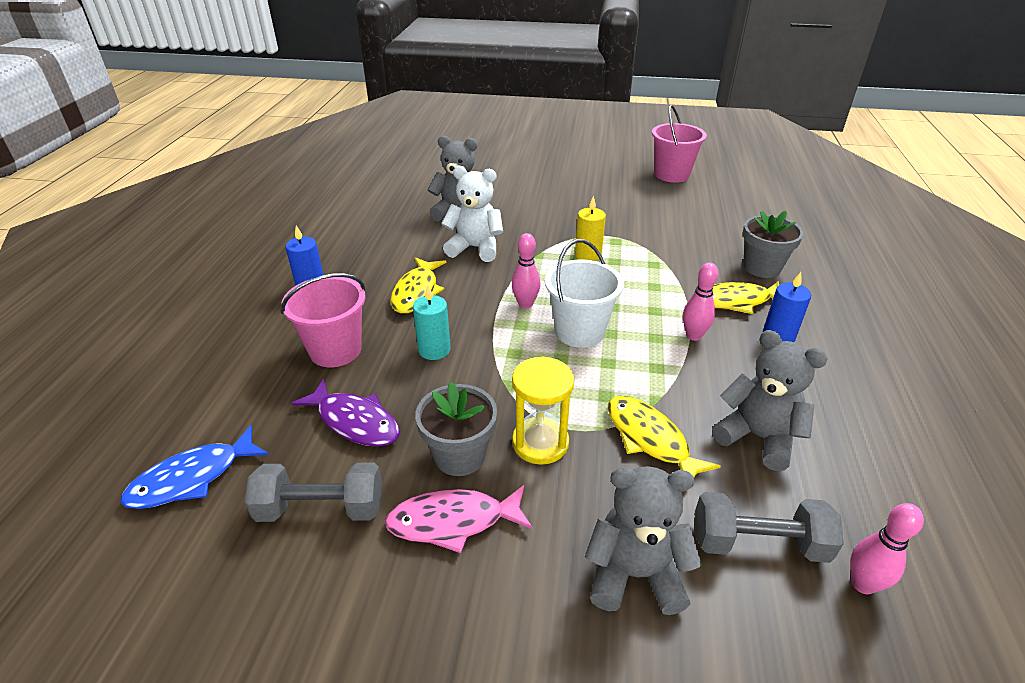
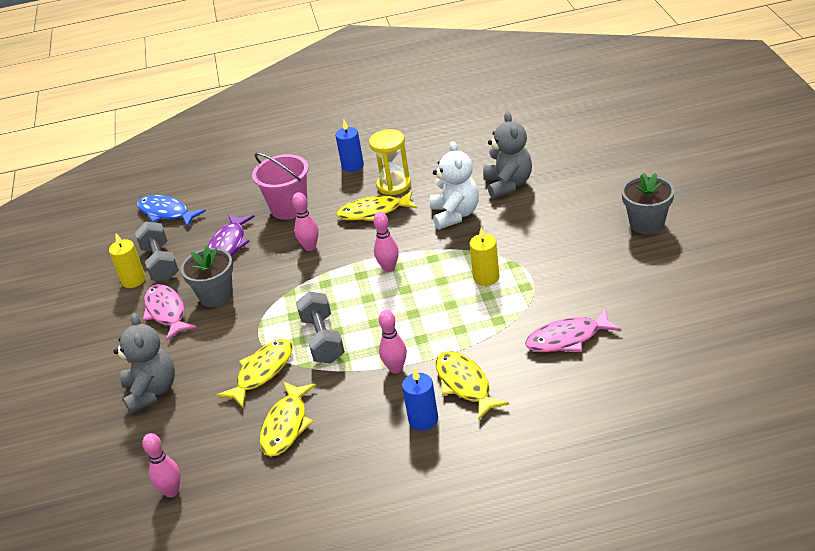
camera: 75 degrees right, 0 degrees up
(332, 554) = (133, 280): none -> yellow candle
(434, 350) = (310, 247): turquoise candle -> pink bowling pin
(540, 443) = (239, 324): yellow hourglass -> yellow hourglass (394, 185)
(579, 331) = (368, 306): white bucket -> none
(672, 175) = (712, 287): pink bucket -> none
(698, 239) = (567, 338): none -> pink fish
(758, 437) = (286, 425): grey teddy bear -> yellow fish
(758, 543) = (189, 439): grey dumbbell -> grey dumbbell (323, 340)
(761, 267) = (540, 392): grey flower pot -> grey flower pot (647, 223)

